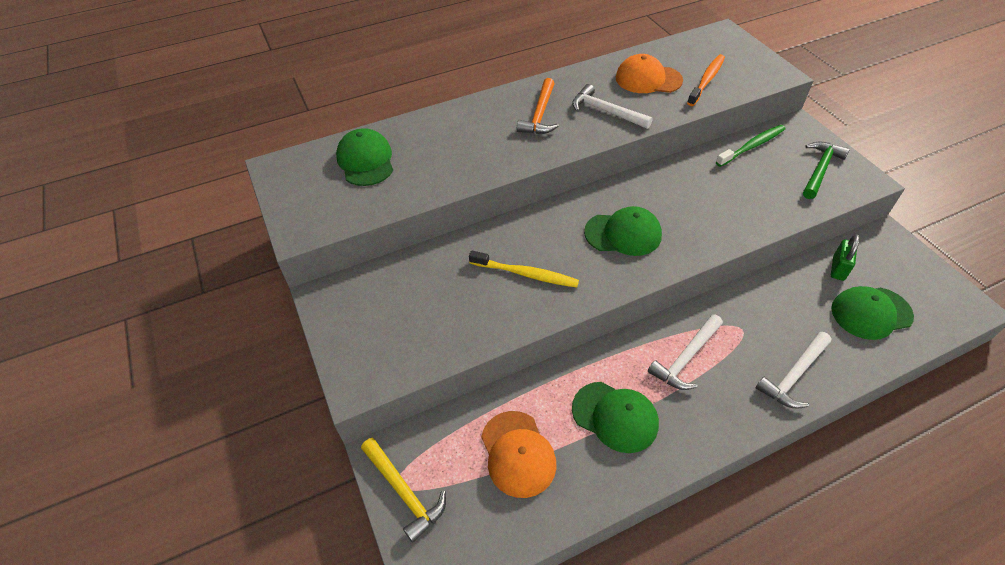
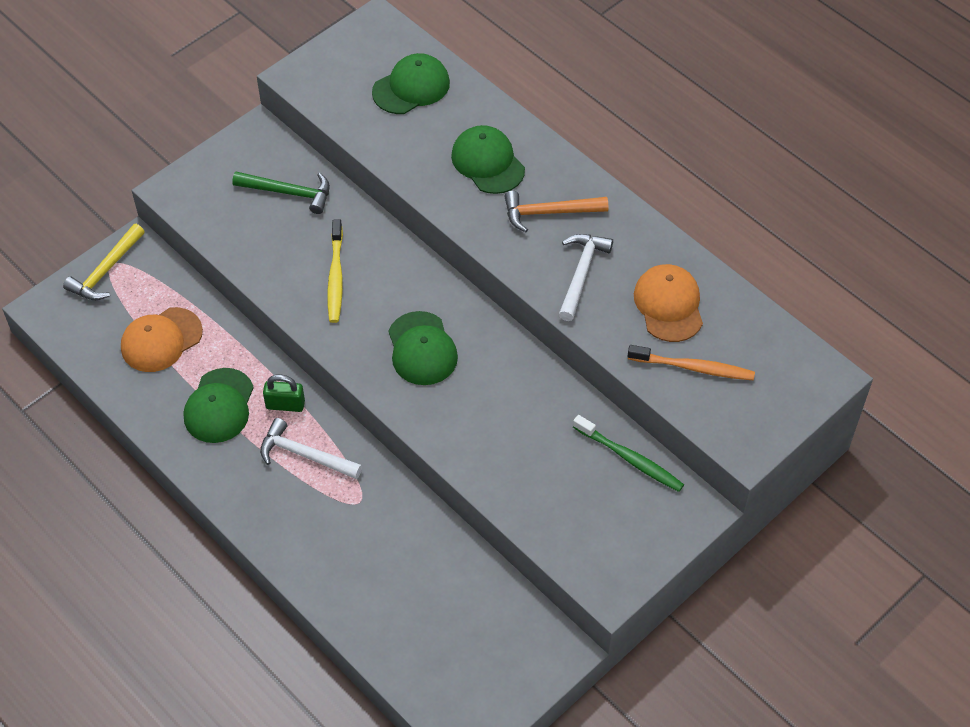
camera: 70 degrees right, 5 degrees up
(793, 375) = (311, 553): white hammer -> none
(820, 169) = (611, 536): green hammer -> green hammer (289, 193)
(838, 268) = (484, 594): green padlock -> green padlock (285, 404)
(871, 313) = (424, 628): green cap -> green cap (488, 162)

